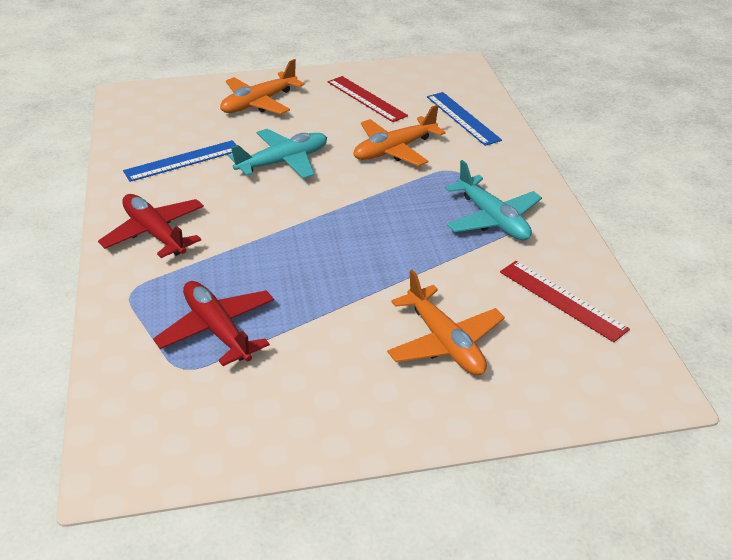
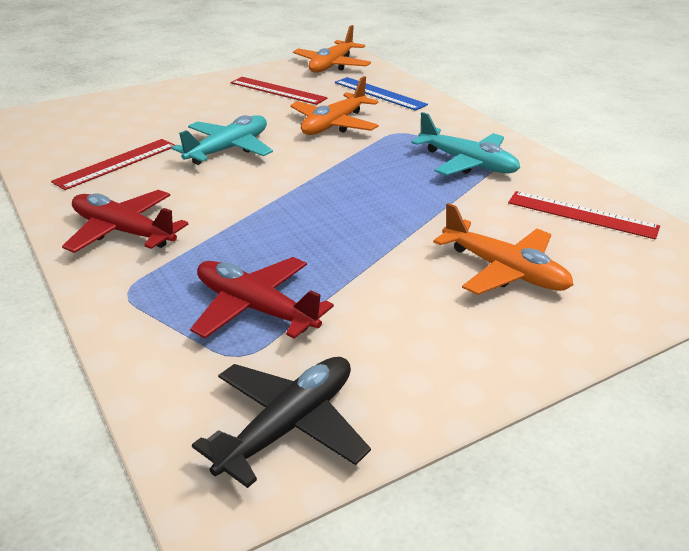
camera: 20 degrees left, 5 degrees down
(183, 161) = (116, 163): blue ruler -> red ruler
(186, 436) = (288, 426): none -> black plane
(259, 103) = (170, 107): orange plane -> orange plane (331, 65)

